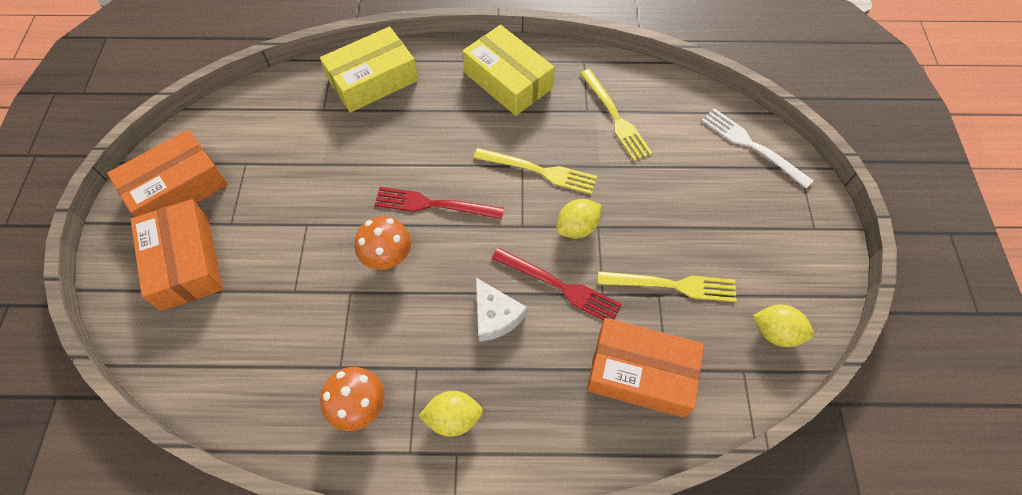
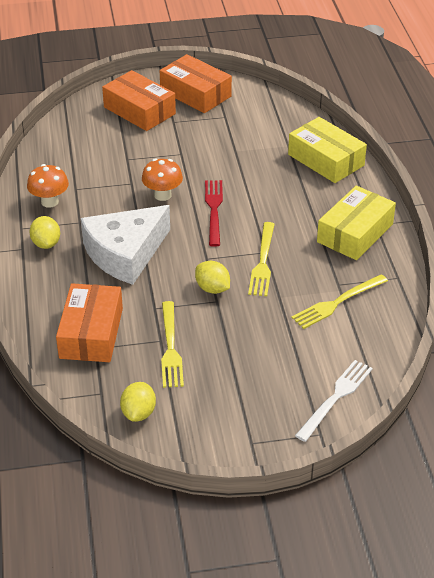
camera: 80 degrees right, 20 degrees down
(185, 262) = (139, 110): orange box -> orange box turned 75 degrees clockwise
(495, 316) = (125, 253): white cheese -> white cheese, size x1.97
(560, 286) = (156, 284): red fork -> none

